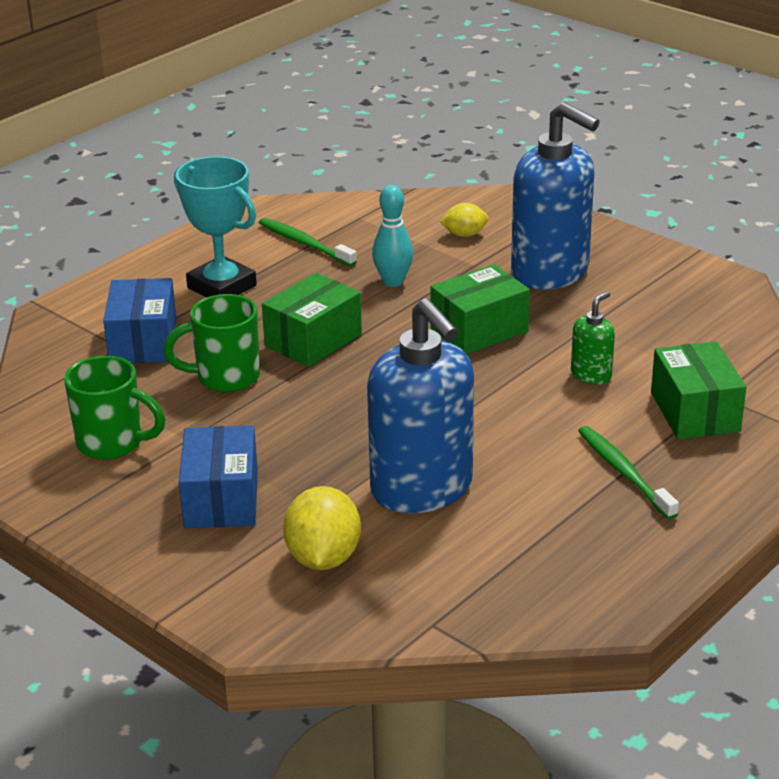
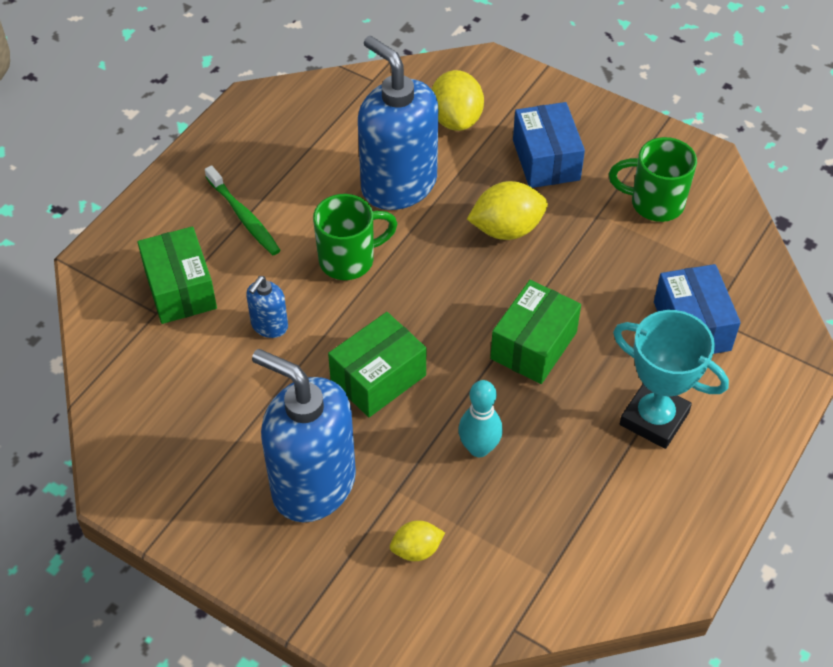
camera: 170 degrees right, 20 degrees up
(225, 377) = (596, 287): green mug -> green mug (349, 260)
(302, 434) = (506, 229): none -> yellow lemon
(304, 243) = (595, 509): green toothbrush -> none
(591, 375) = (269, 326): green soap dispenser -> blue soap dispenser

